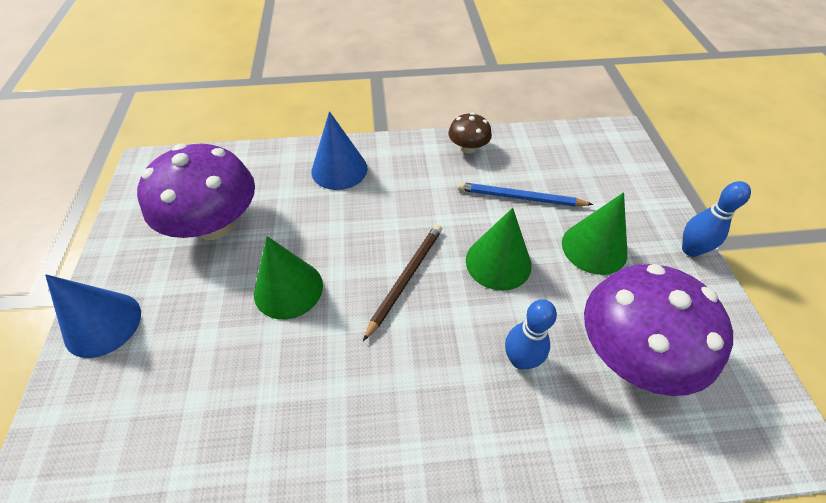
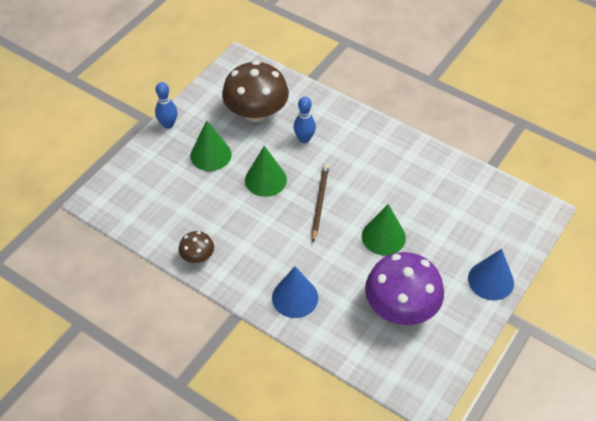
camera: 140 degrees left, 0 degrees up
(405, 278) = (319, 202): brown pencil -> brown pencil turned 120 degrees clockwise
(520, 198) = (211, 203): blue pencil -> none
(631, 353) = (256, 112): purple mushroom -> brown mushroom

